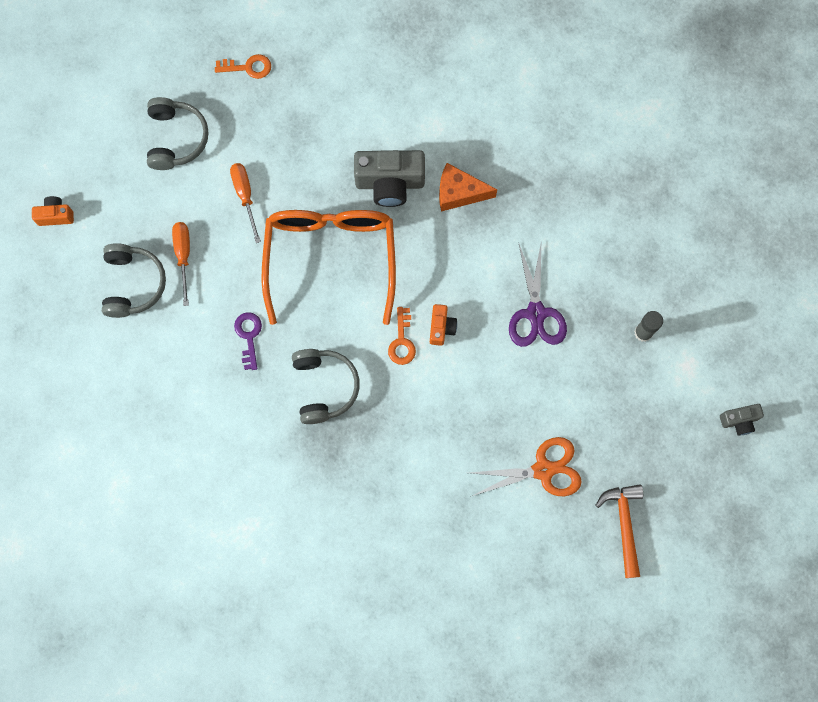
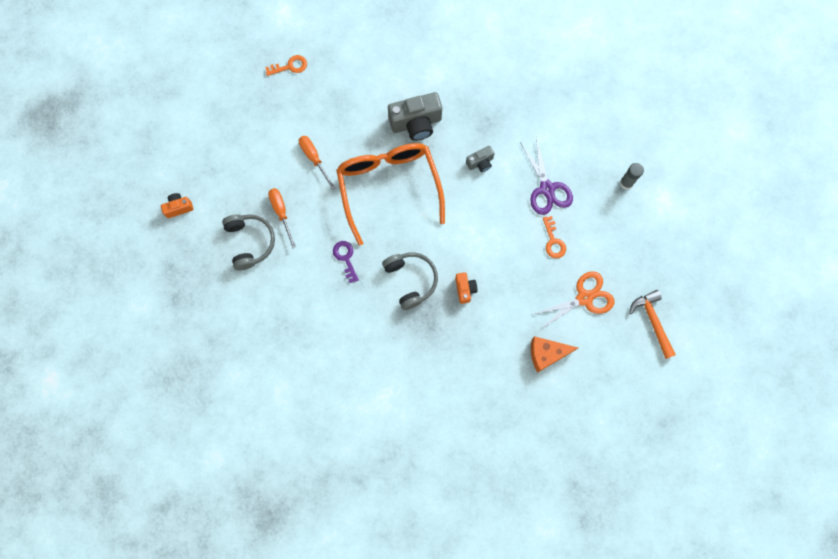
camera: 15 degrees left, 0 degrees up
(176, 138) = (252, 130): grey headphones -> none
(402, 341) = (457, 233): orange key -> orange key (553, 241)
(441, 328) = (482, 216): orange camera -> orange camera (465, 289)
(459, 193) = (467, 117): orange cheese -> orange cheese (546, 354)
(739, 421) = (711, 227): grey camera -> grey camera (480, 163)

